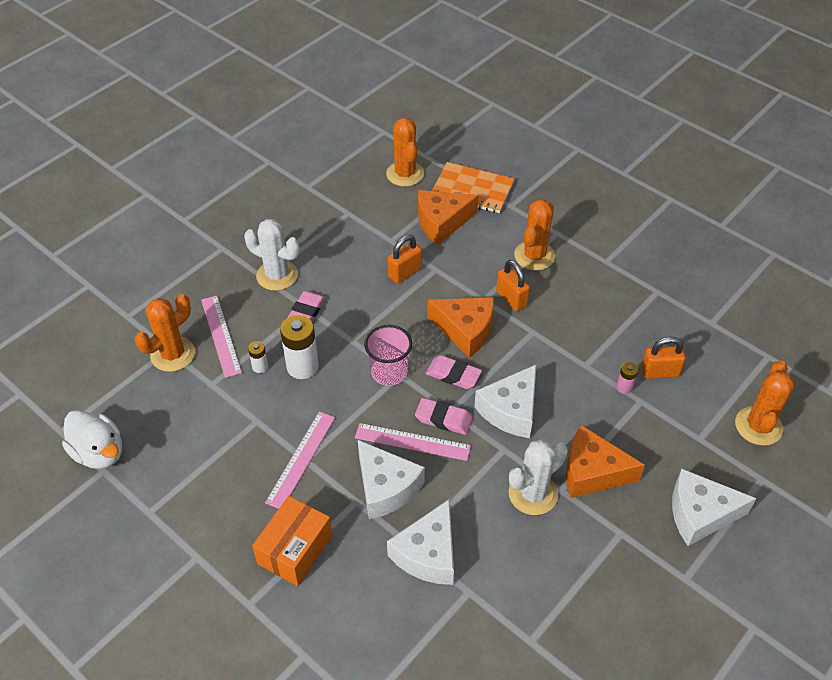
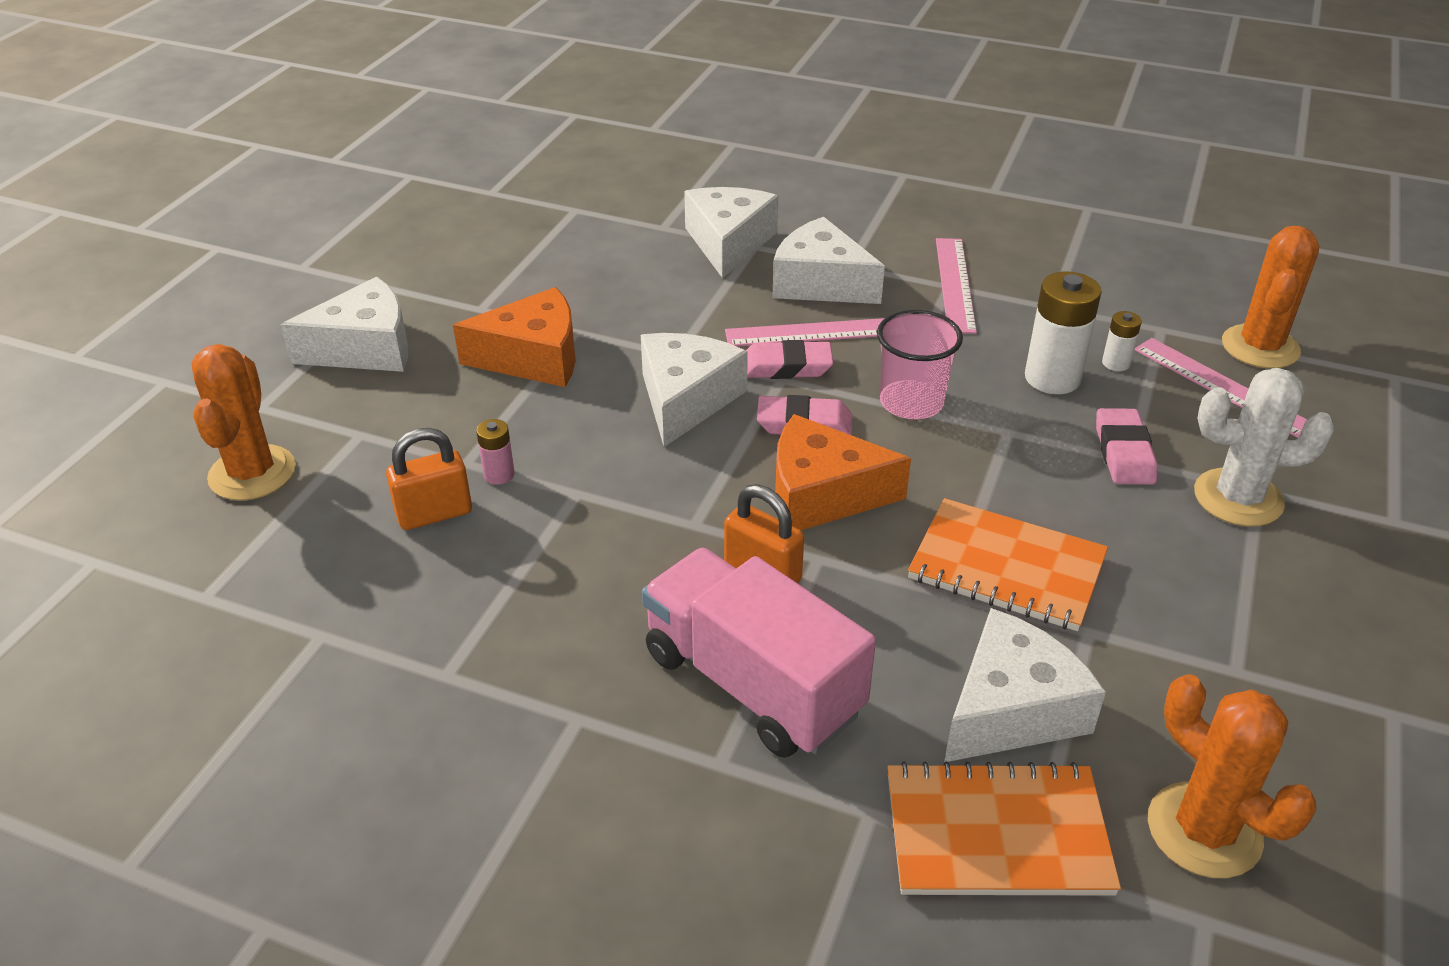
camera: 160 degrees right, 10 degrees down
(99, 453) = (1213, 237): white duck -> none
(295, 549) = (890, 215): orange box -> none
(404, 273) = (1006, 568): orange padlock -> orange notebook
(441, 222) = (1011, 709): orange cheese -> white cheese
(533, 494) = (615, 318): white cactus -> none
(534, 256) = (752, 683): orange cactus -> pink truck

